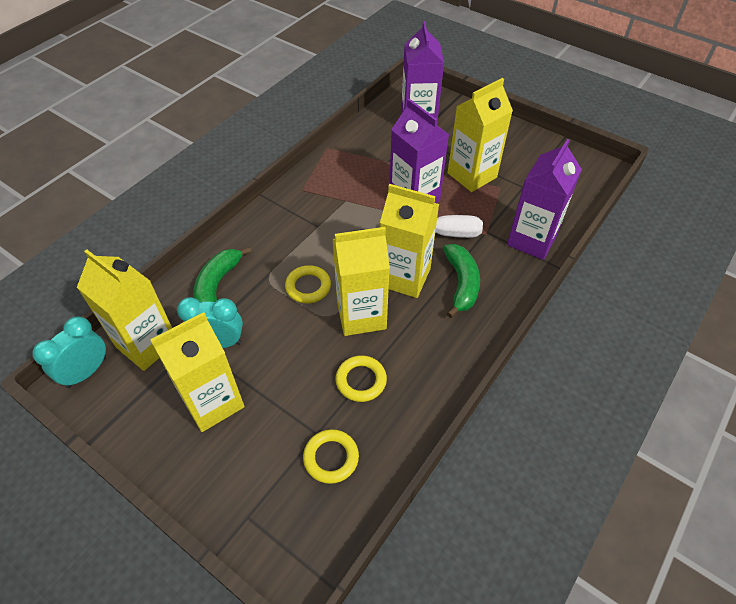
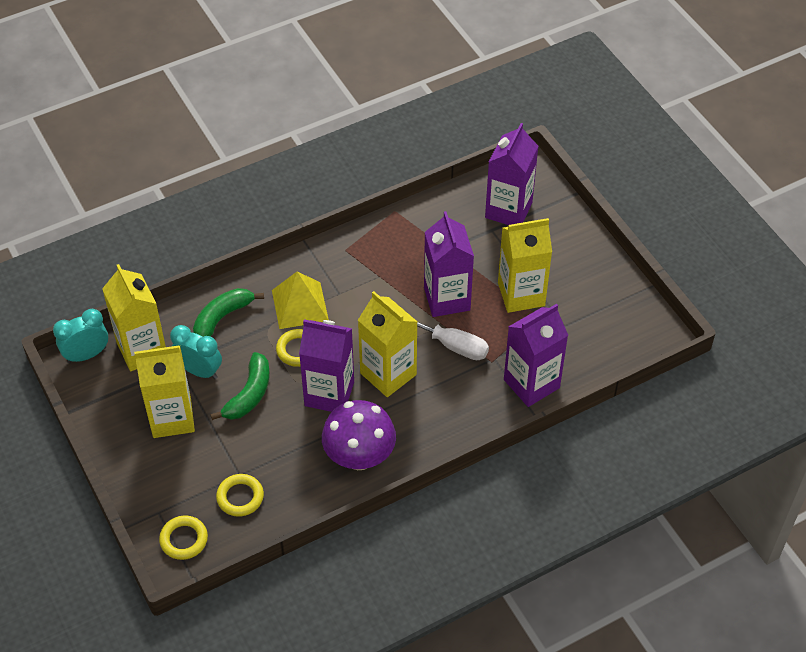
camera: 25 degrees right, 0 degrees up
(287, 247) = (300, 305): none -> yellow pyramid
(361, 315) = (329, 394): yellow carton -> purple carton
(361, 380) = (297, 448): yellow ring -> yellow ring (184, 539)
(427, 363) = (359, 457): none -> purple mushroom
(461, 284) = (435, 400): green banana -> green banana (249, 394)

